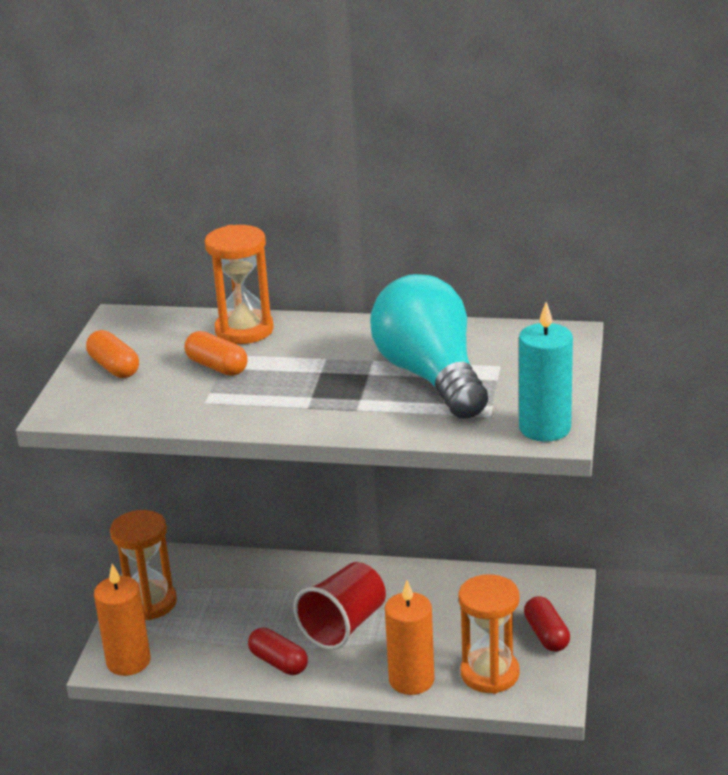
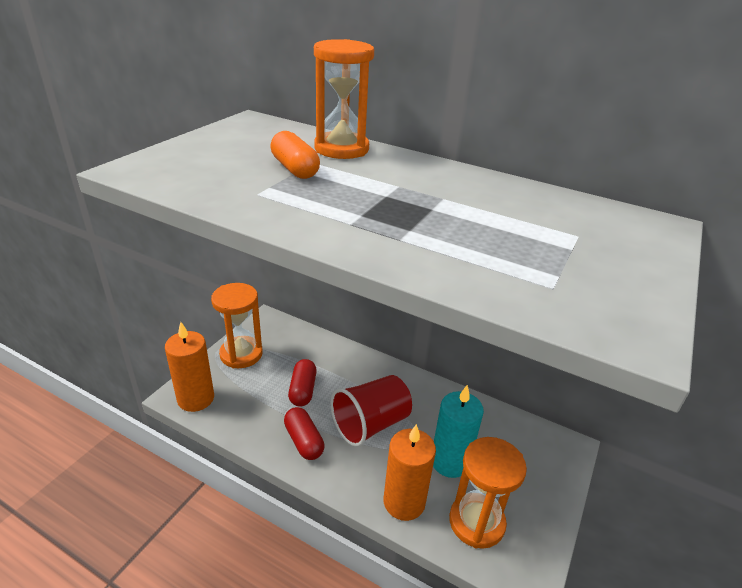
camera: 15 degrees right, 5 degrees up
(114, 367) = (210, 149): orange capsule -> none
(431, 376) = (497, 227): turquoise light bulb -> none
(544, 428) = (623, 324): turquoise candle -> turquoise candle (450, 461)
(546, 635) = (541, 497): red capsule -> red capsule (302, 390)

